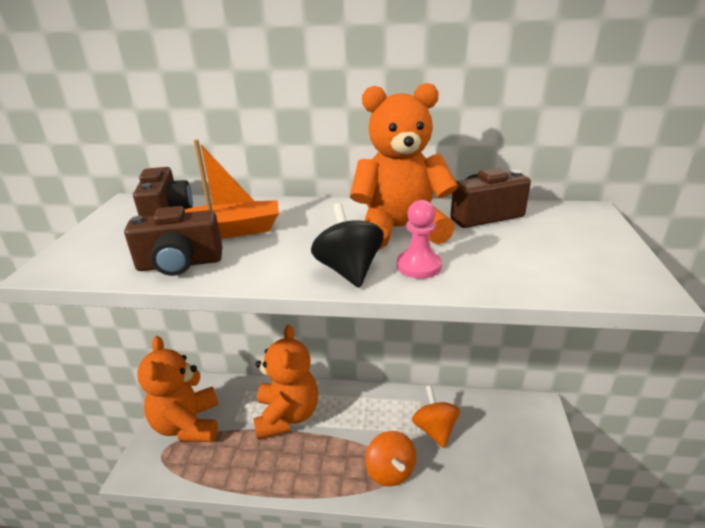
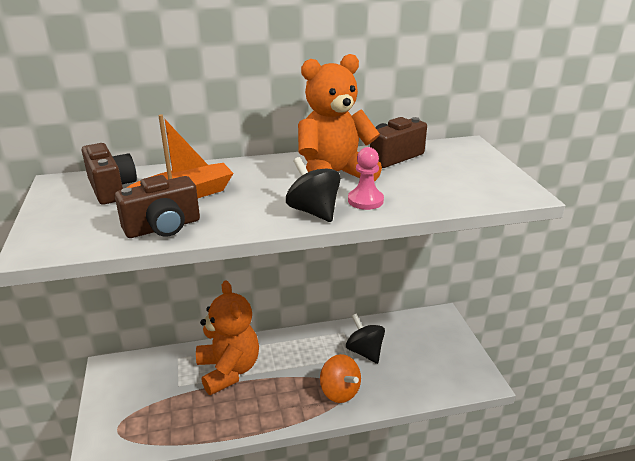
camera: 20 degrees left, 0 degrees up
(188, 425) = (132, 400): orange teddy bear -> none
(434, 429) = (364, 351): orange spinning top -> black spinning top

